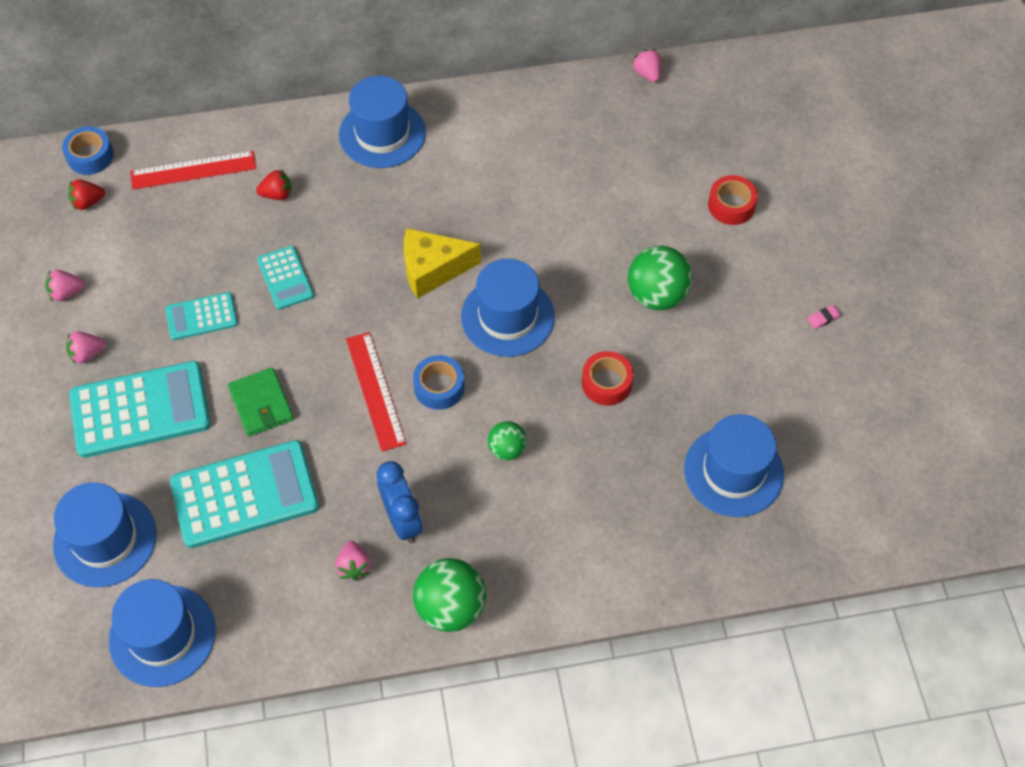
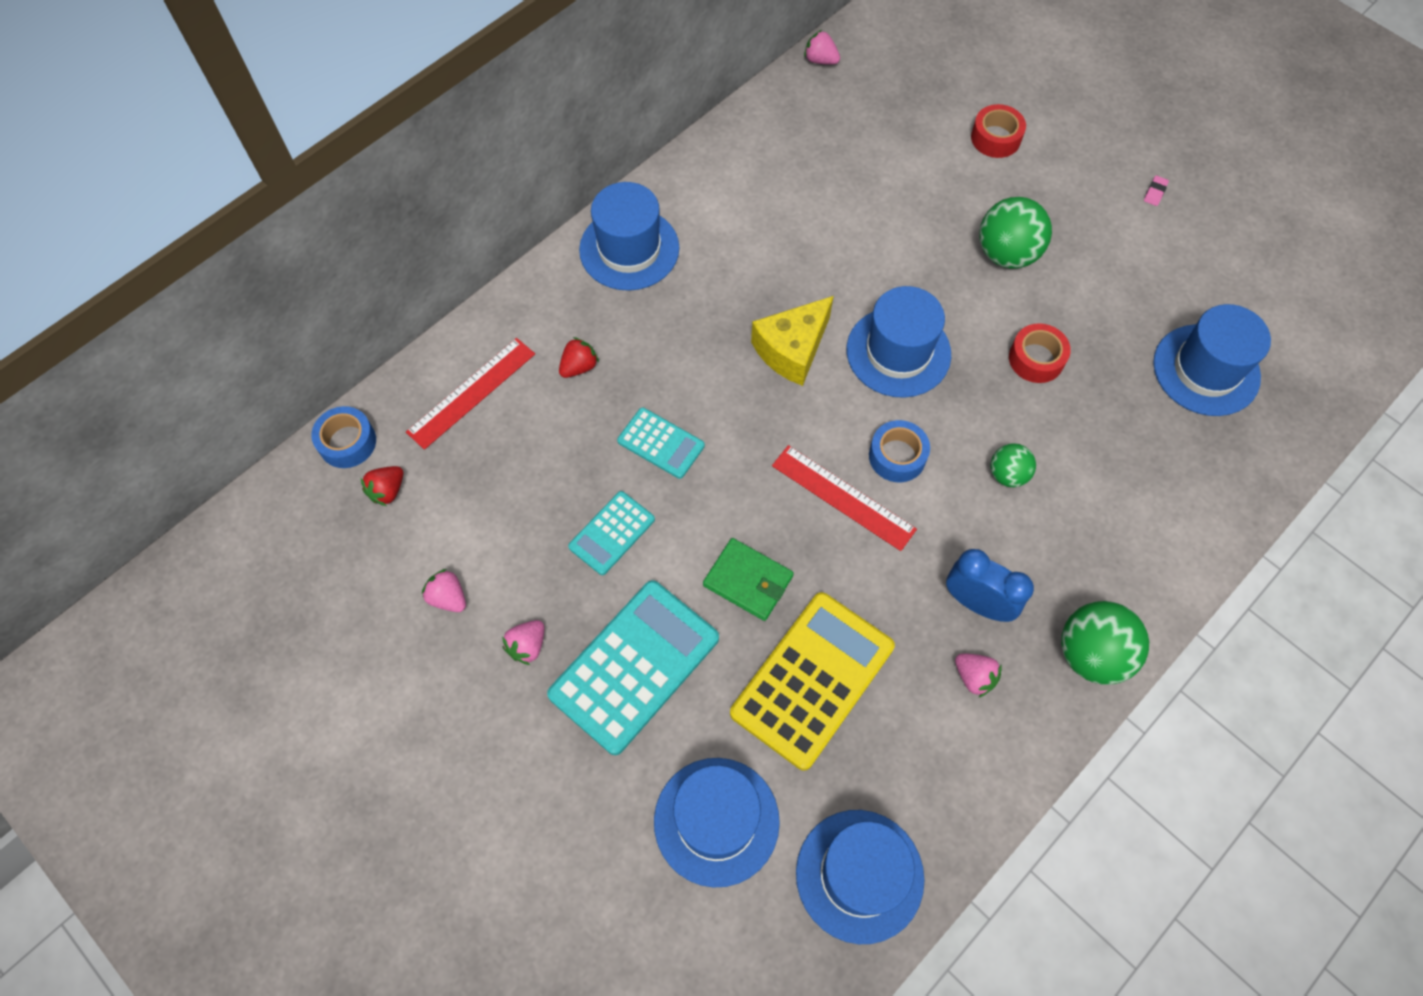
camera: 35 degrees left, 5 degrees up
(66, 292) = (448, 598): pink strawberry -> pink strawberry turned 90 degrees clockwise
(245, 495) = (812, 680): turquoise calculator -> yellow calculator

